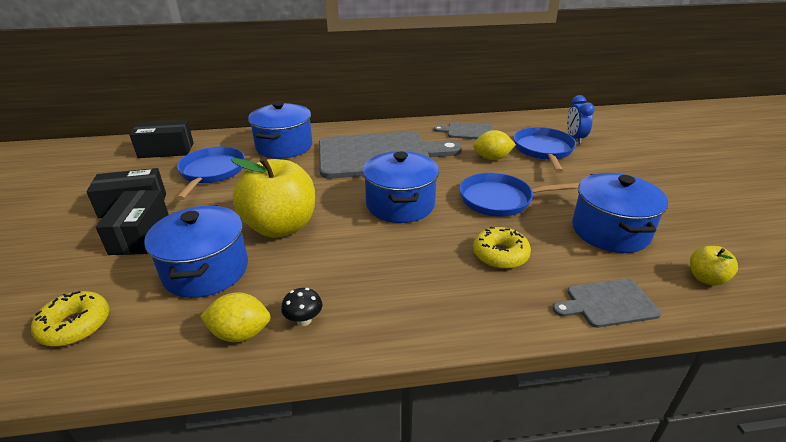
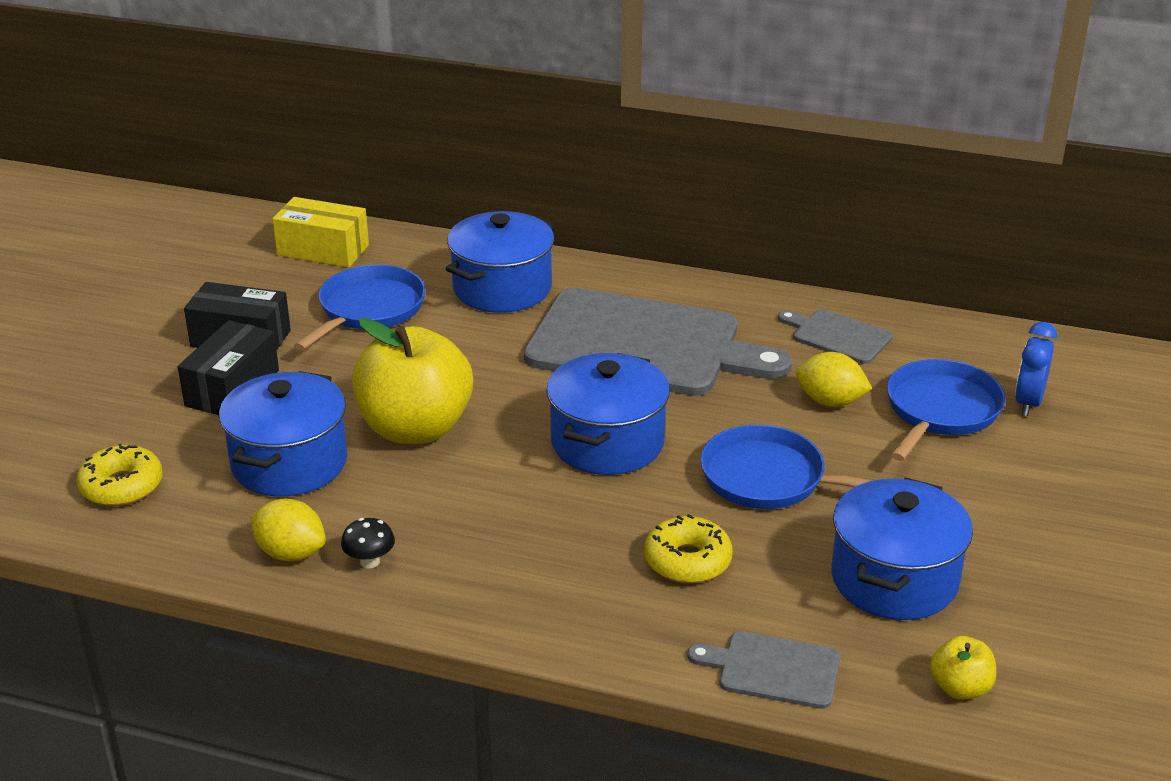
camera: 25 degrees right, 0 degrees up
(166, 150) = (323, 250): black box -> yellow box

